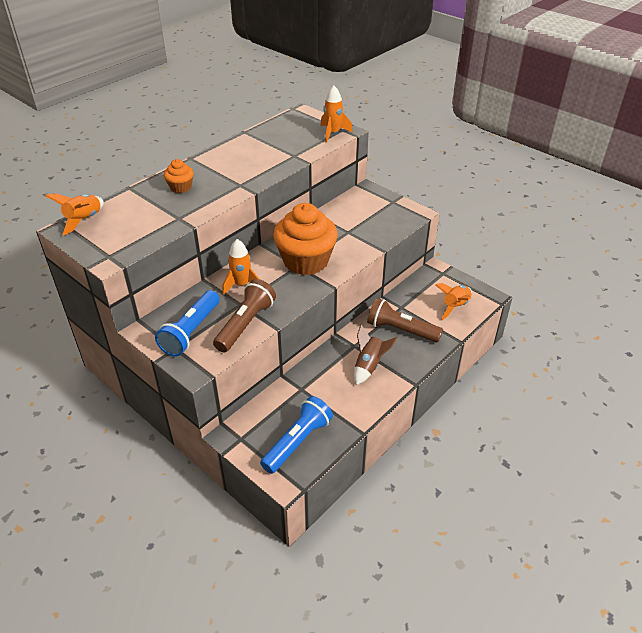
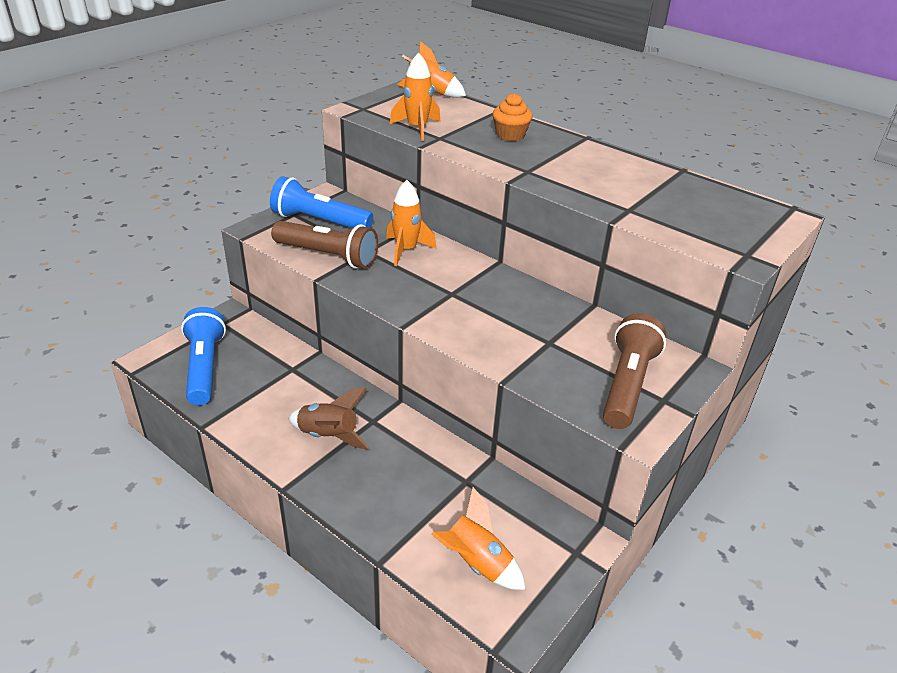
camera: 85 degrees right, 5 degrees down
(297, 441) = (204, 367): blue flashlight -> blue flashlight turned 135 degrees counterclockwise
(306, 261) = (463, 300): orange cupcake -> none
(333, 133) = (727, 245): orange rocket -> orange rocket (417, 128)
(401, 330) = (408, 477): brown flashlight -> brown flashlight (627, 384)

